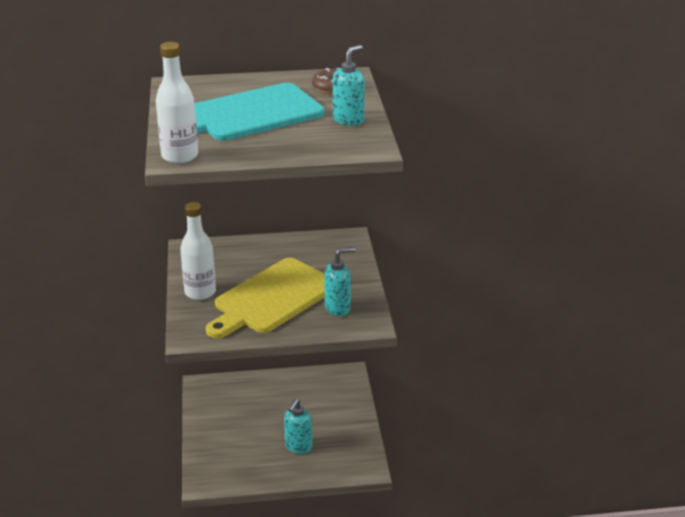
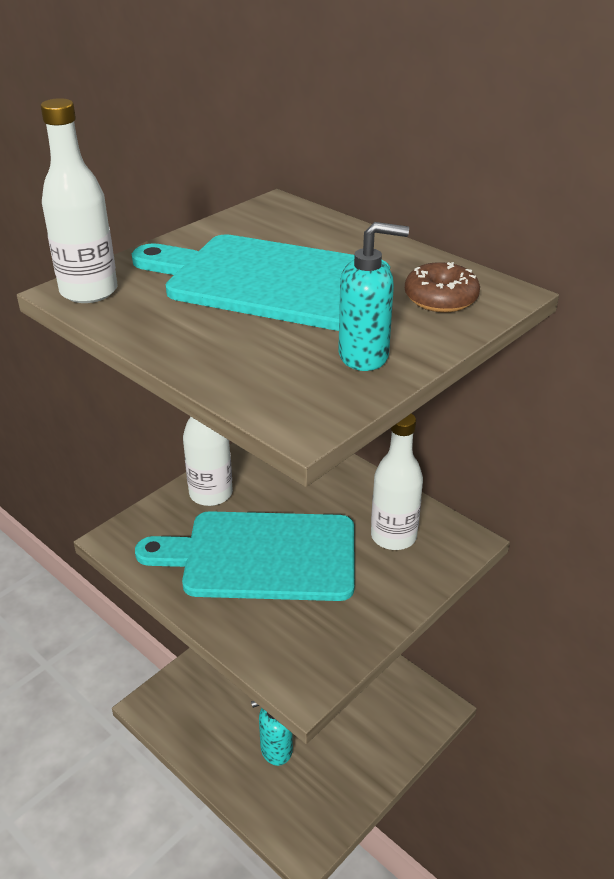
camera: 50 degrees right, 5 degrees up
(272, 298) = (261, 556): yellow cutting board -> turquoise cutting board
(317, 254) = (393, 536): none -> white bottle
(338, 308) = (304, 628): turquoise soap dispenser -> none

